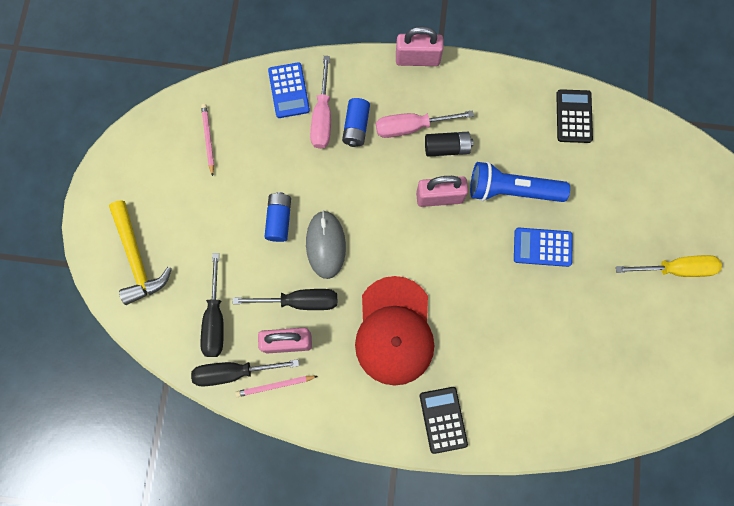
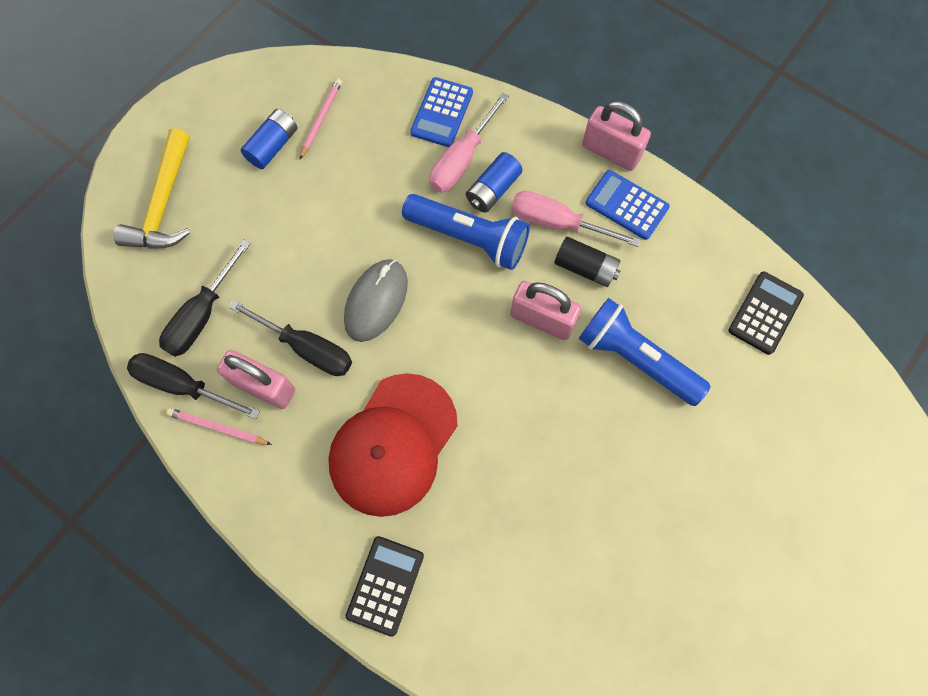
camera: 30 degrees right, 5 degrees down
(279, 220) = (342, 245): blue battery -> blue battery (273, 146)
(360, 168) = (469, 238): none -> blue flashlight
(542, 247) = (634, 447): blue calculator -> blue calculator (626, 205)
(676, 269) = (795, 572): yellow screwdriver -> none

